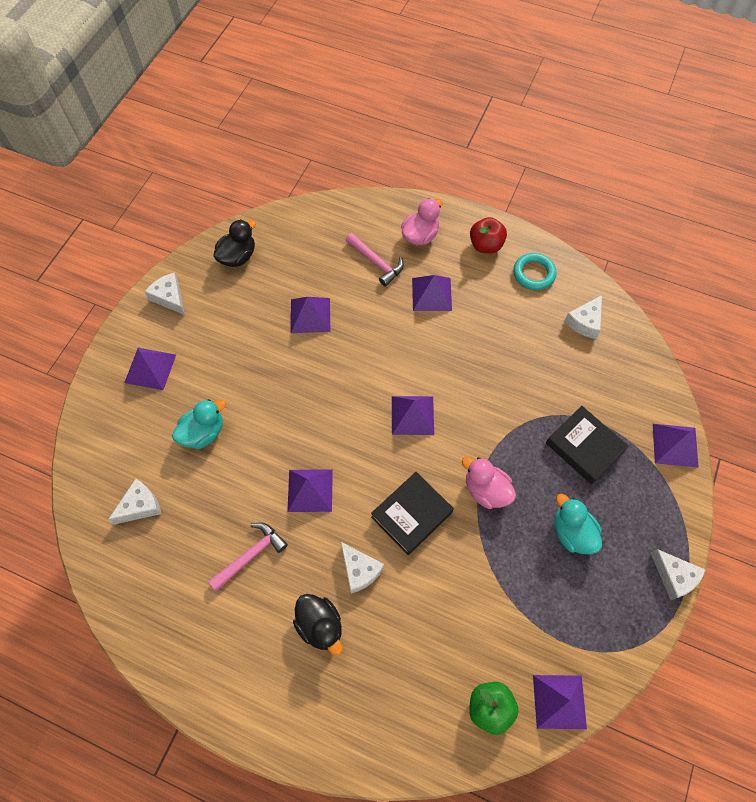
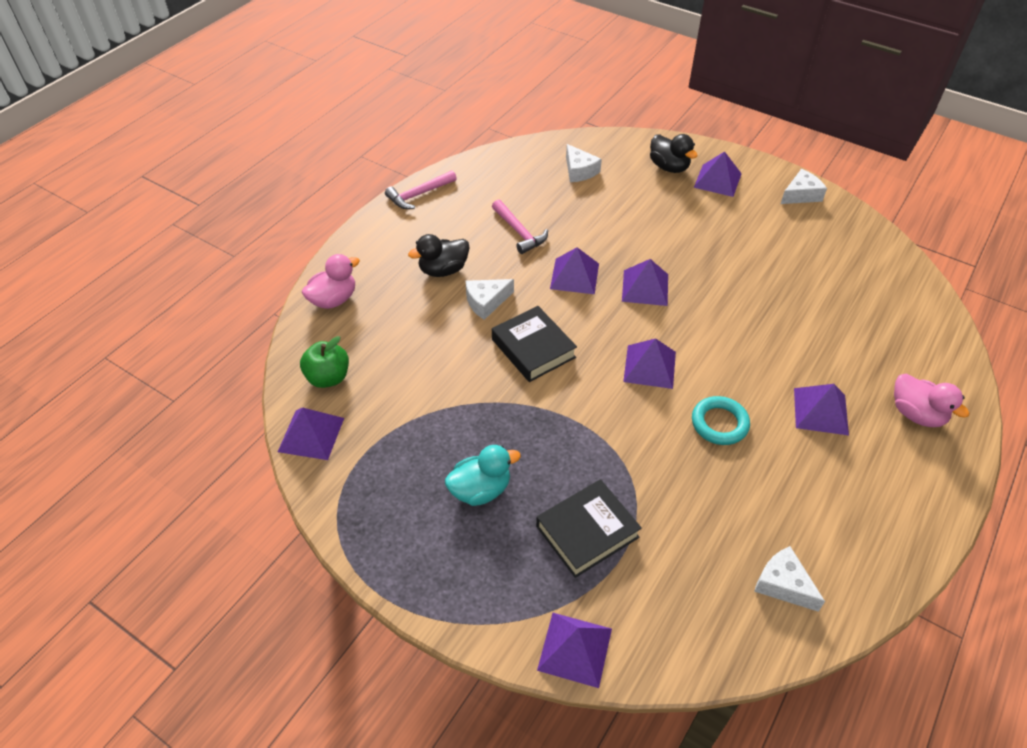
camera: 100 degrees right, 15 degrees down
(203, 433) = (645, 210): turquoise duck -> none
(238, 256) = (859, 245): black duck -> black duck (669, 167)
(310, 315) = (783, 296): purple pyramid -> purple pyramid (645, 287)
(376, 262) = (865, 363): pink hammer -> pink hammer (419, 195)
(485, 245) = (910, 487): red apple -> none
(486, 490) = (548, 417): pink duck -> pink duck (333, 299)
(534, 273) = (866, 537): turquoise ring -> turquoise ring (719, 423)
(674, 576) = (400, 587): white cheese -> none

